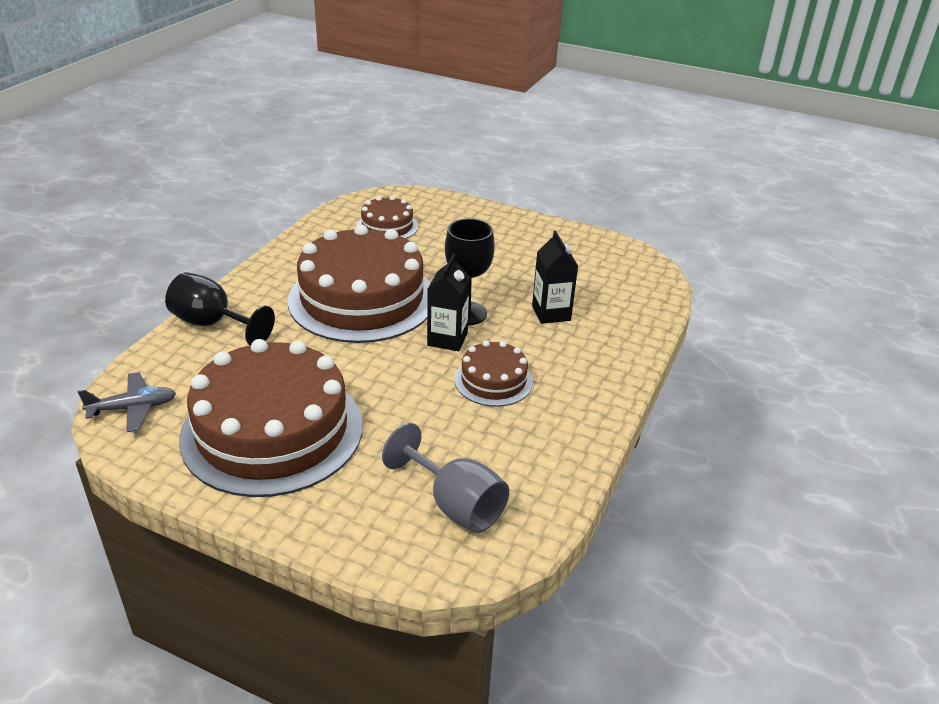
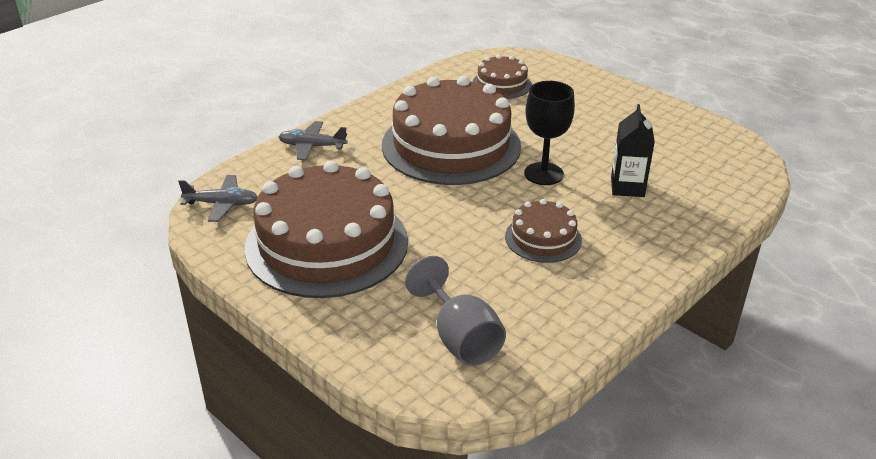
camera: 20 degrees right, 0 degrees up
(213, 324) = (312, 146): black goblet -> grey plane
(447, 339) = (515, 194): black carton -> none

